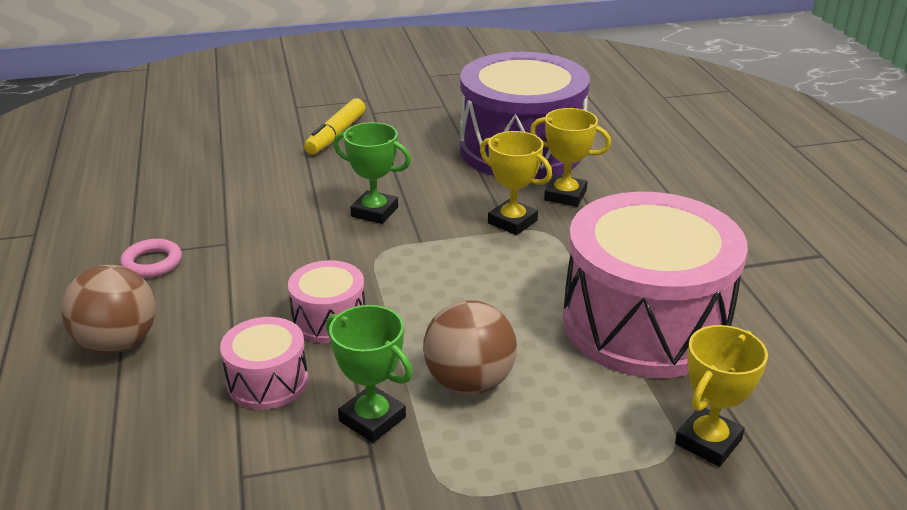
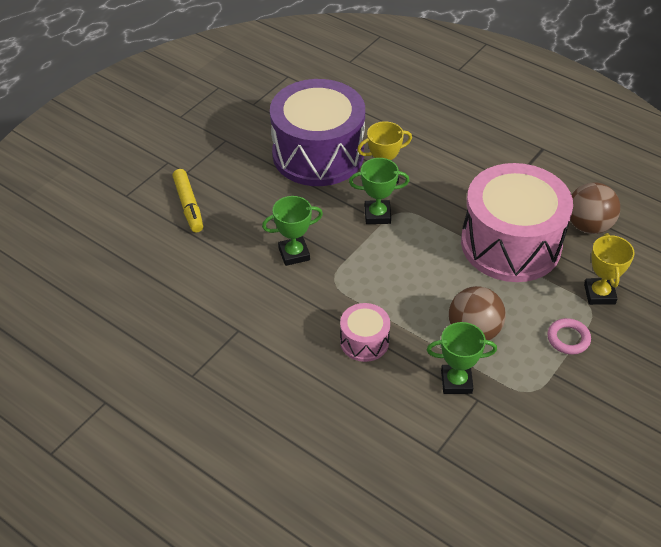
camera: 40 degrees left, 15 degrees up
(117, 343) = (274, 432): brown ball -> brown ball (588, 226)
(152, 263) = (214, 372): pink ring -> pink ring (568, 339)
(268, 381) = (383, 397): pink drum -> none
(512, 222) = (377, 215): yellow trophy -> green trophy

